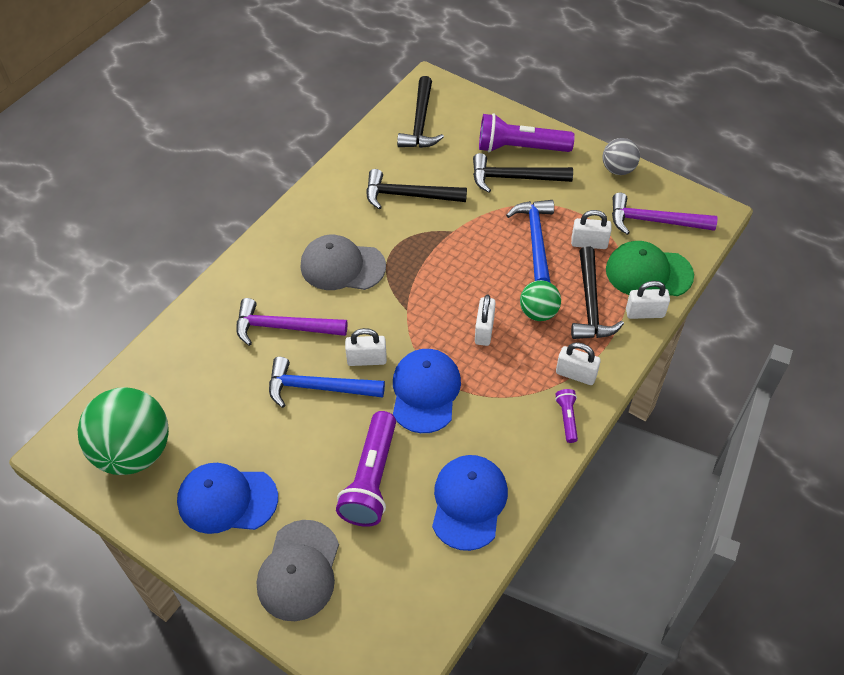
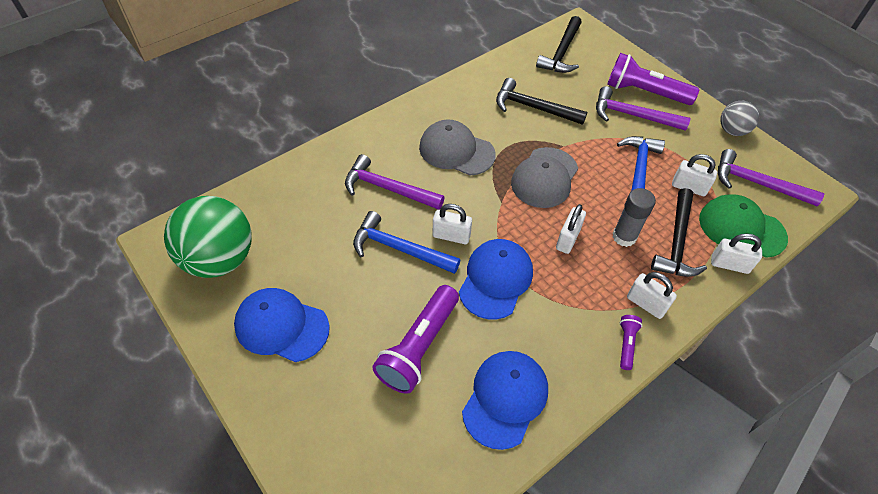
camera: 15 degrees right, 0 degrees up
(299, 570) = (321, 415): grey cap -> grey cap (544, 178)
(514, 178) = (632, 115): black hammer -> purple hammer
(538, 312) = (624, 237): green ball -> grey glue stick

